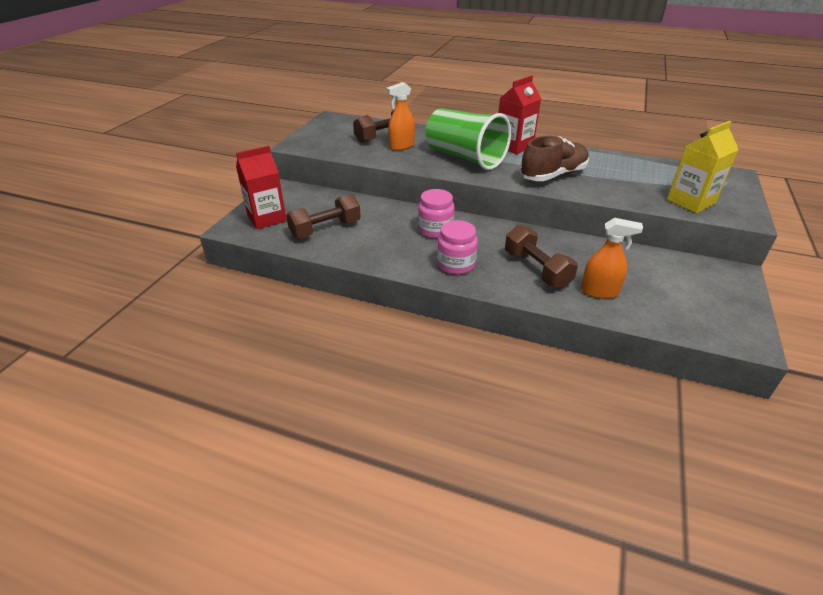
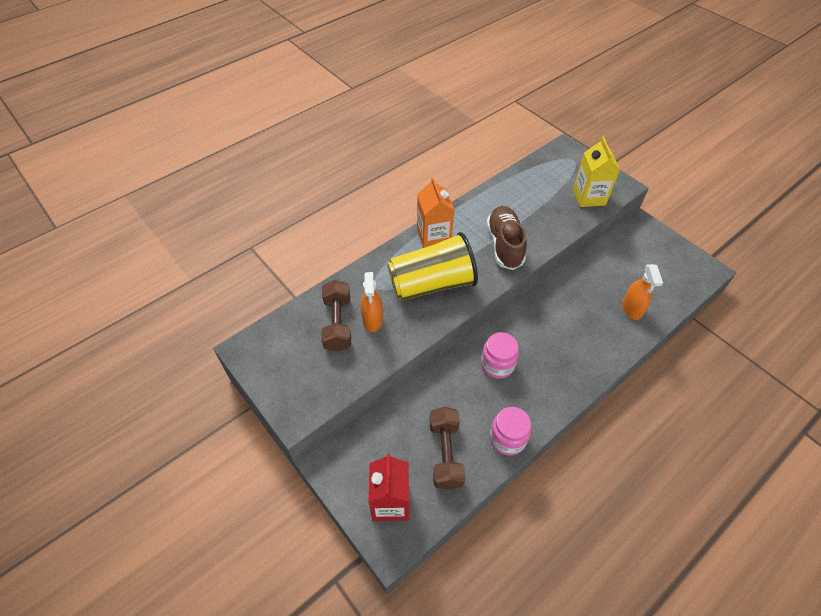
camera: 60 degrees left, 15 degrees up
(455, 264) = (557, 377): pink jar -> pink jar (507, 438)
(464, 157) = (432, 284): green cup -> yellow cup
(514, 146) = (433, 237): red carton -> orange carton
(536, 270) = (589, 329): brown dumbbell -> none
(599, 291) = (632, 309): orange spray bottle -> orange spray bottle turned 135 degrees clockwise

